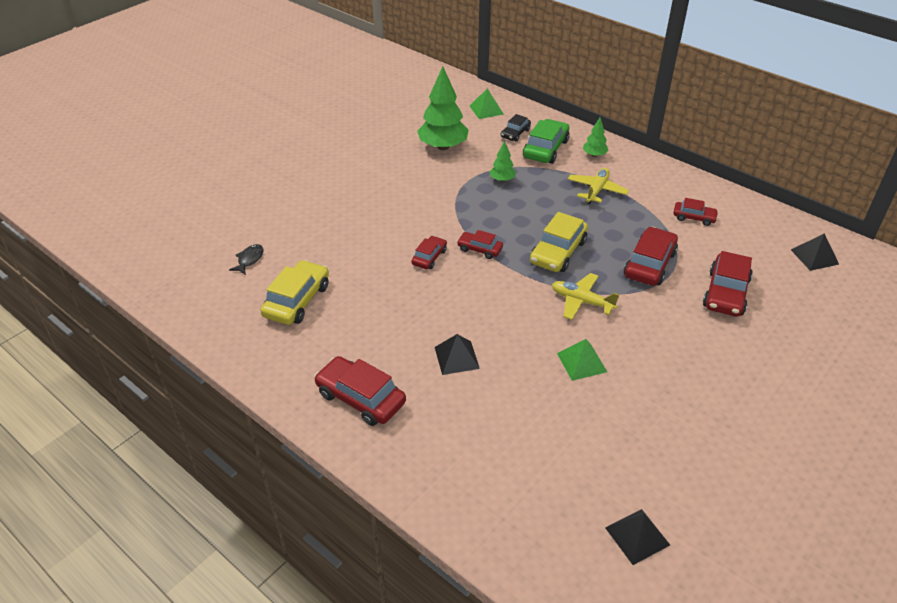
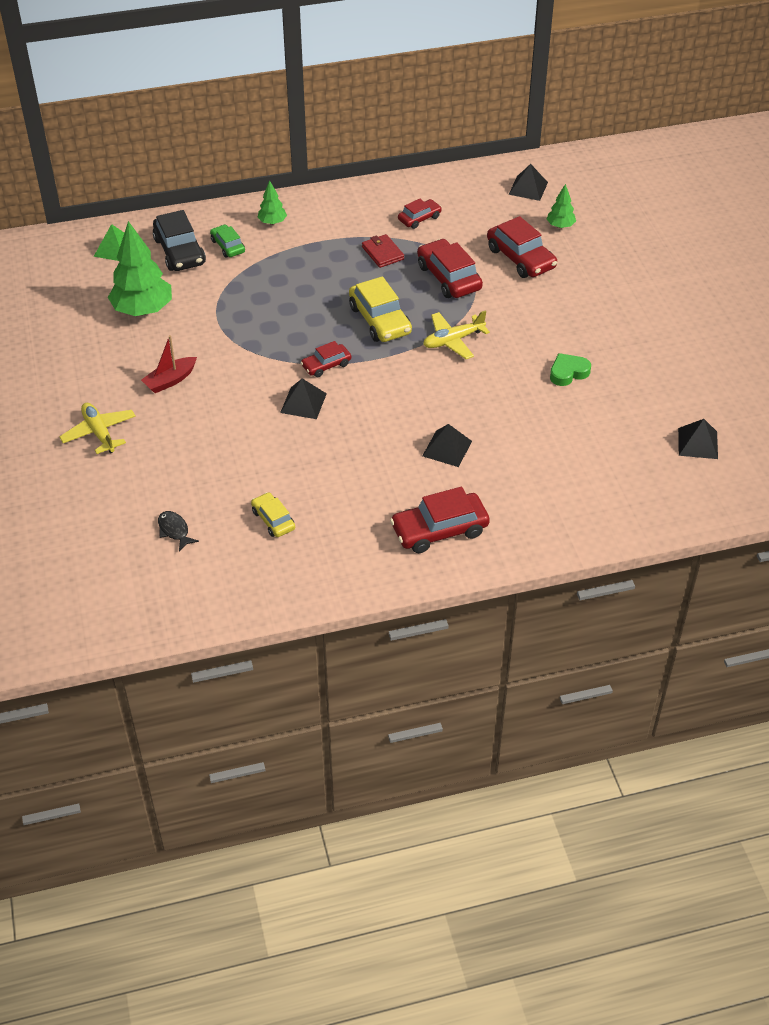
camera: 55 degrees left, 5 degrees up
(297, 300) = (273, 520): yellow car -> yellow car, size x0.58
(389, 189) = (170, 380): none -> red boat
(429, 257) = (303, 403): red car -> black pyramid
(502, 180) = (242, 299): green tree -> green tree (560, 226)
(515, 133) = (180, 251): black car -> black car, size x1.73
(545, 149) = (228, 246): green car -> green car, size x0.58
(581, 362) = (519, 379): green pyramid -> none
(596, 190) = (324, 250): yellow plane -> yellow plane (99, 433)
(625, 390) = (568, 372): none -> green heart
(631, 218) = (383, 253): none -> red wallet

